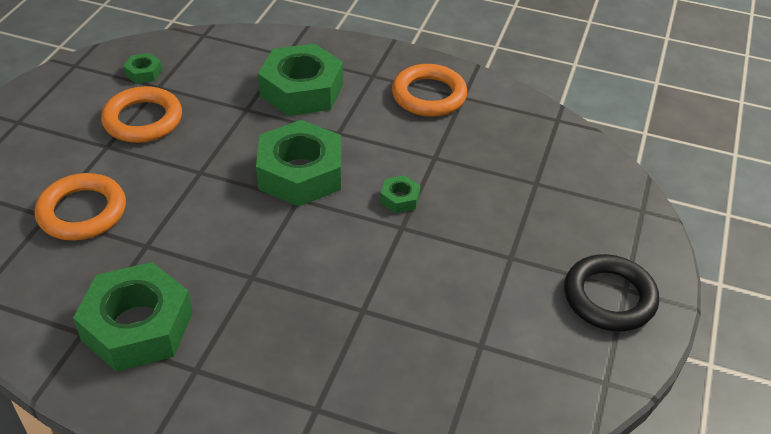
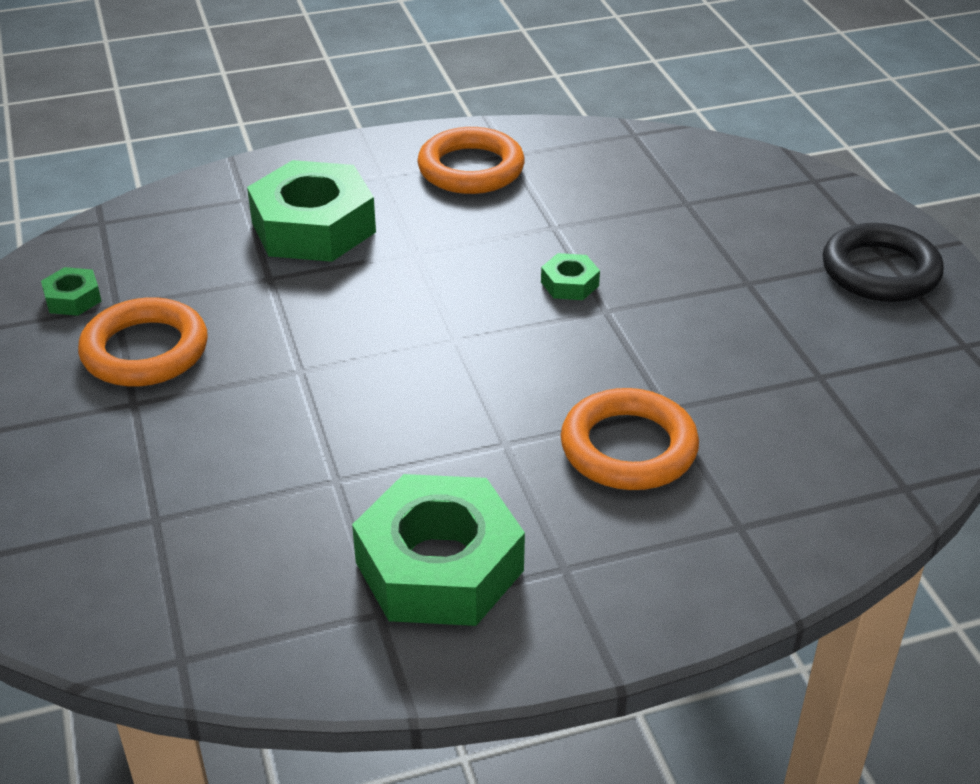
camera: 35 degrees left, 5 degrees down
(82, 212) = (200, 489): orange ring -> orange ring (628, 447)
(300, 173) = (425, 313): green nut -> none

